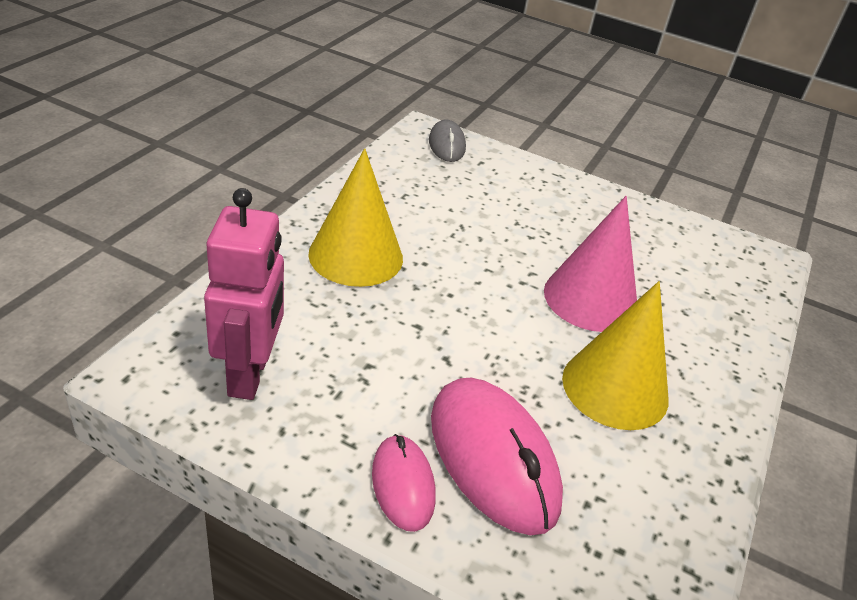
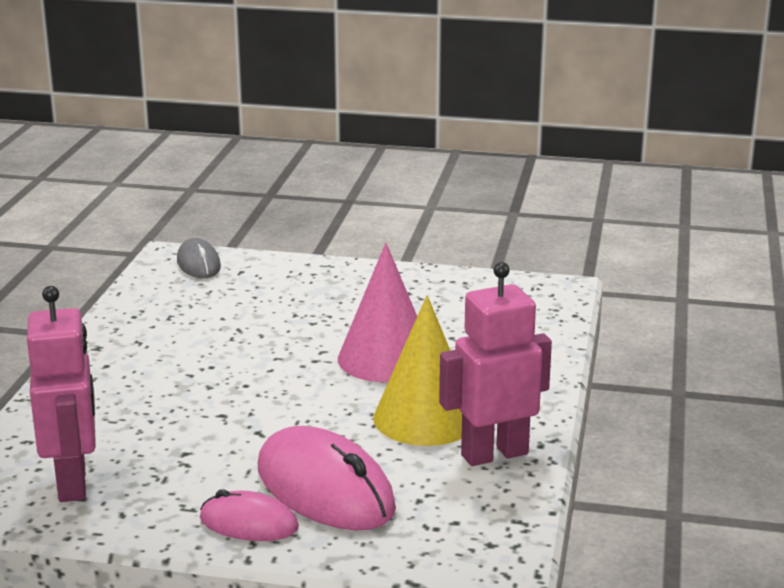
camera: 10 degrees left, 15 degrees down
(356, 256) = (138, 375): yellow cone -> none
(403, 485) = (249, 523): pink mouse -> pink mouse turned 45 degrees counterclockwise
(678, 460) = (494, 454): none -> pink robot

